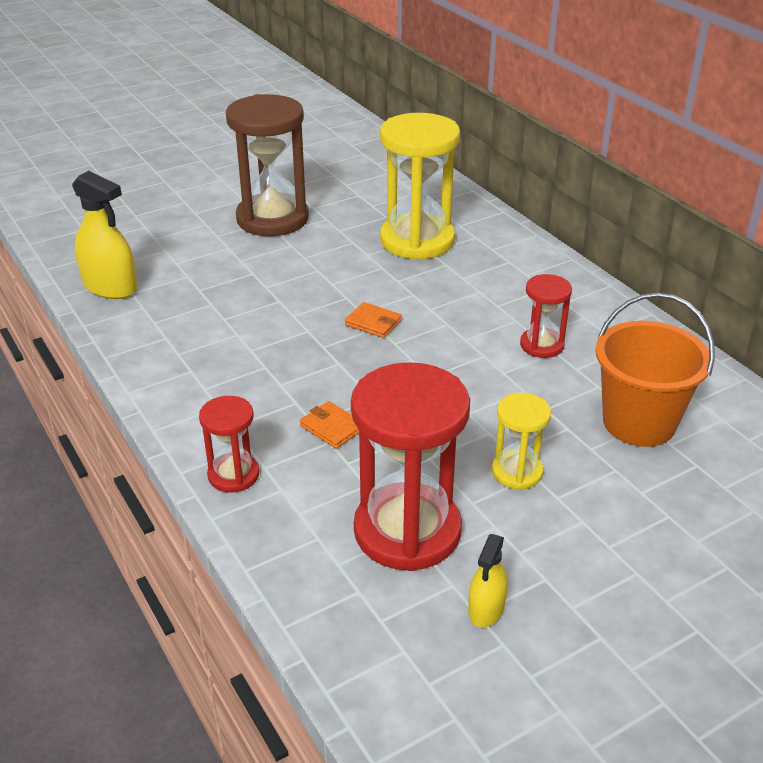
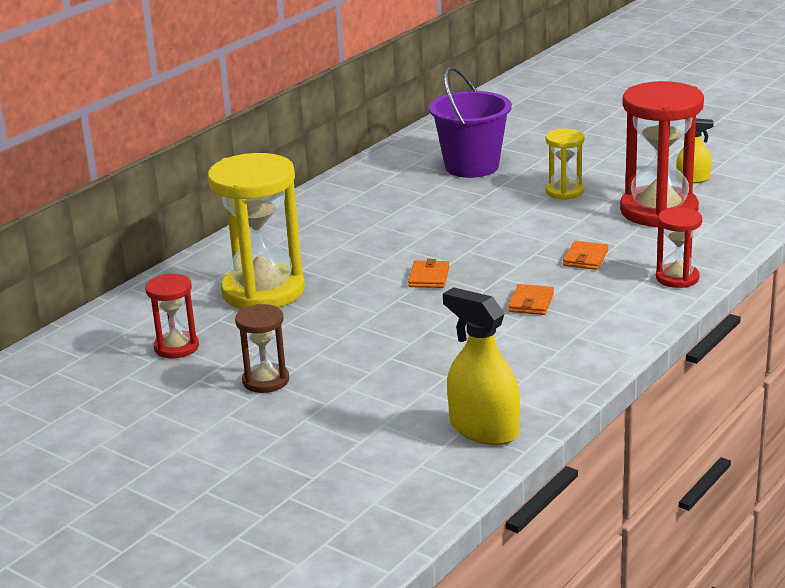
camera: 110 degrees left, 10 degrees down
(110, 287) = (484, 429): yellow spray bottle -> yellow spray bottle turned 60 degrees counterclockwise
(272, 219) = (266, 381): brown hourglass -> brown hourglass, size x0.51
(273, 364) = (531, 302): none -> orange wallet
(542, 345) = (403, 209): red hourglass -> red hourglass (176, 347)
(639, 422) = (472, 166): orange bucket -> purple bucket

